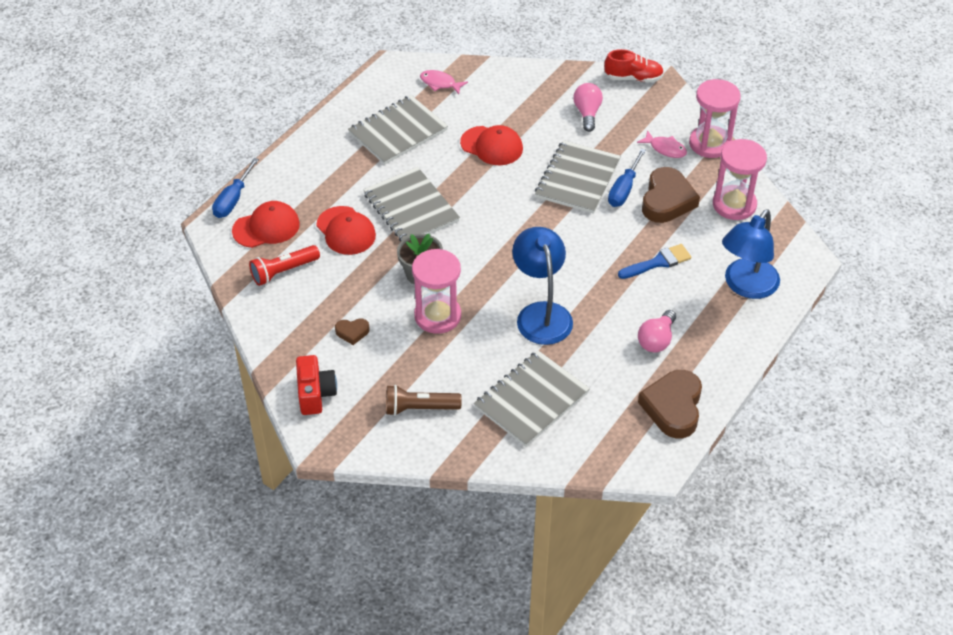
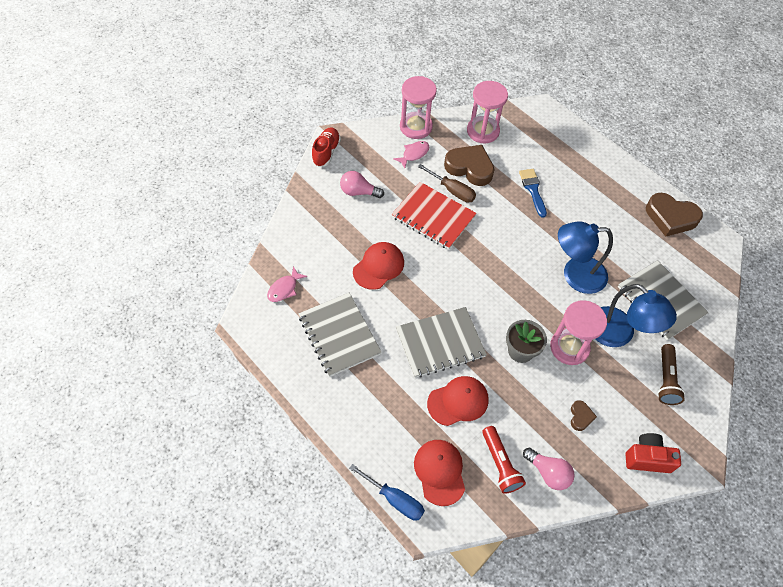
camera: 80 degrees left, 10 degrees up
(577, 179) = (433, 217): grey notebook -> red notebook
(624, 189) = (452, 190): blue screwdriver -> brown screwdriver
(656, 340) = (608, 210): pink light bulb -> pink light bulb (548, 473)
(746, 286) = (563, 147): blue lamp -> blue lamp (618, 334)

